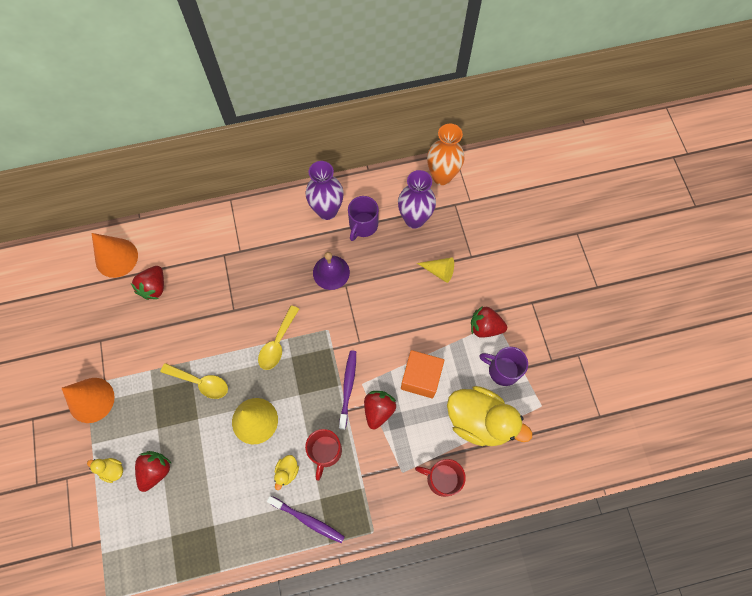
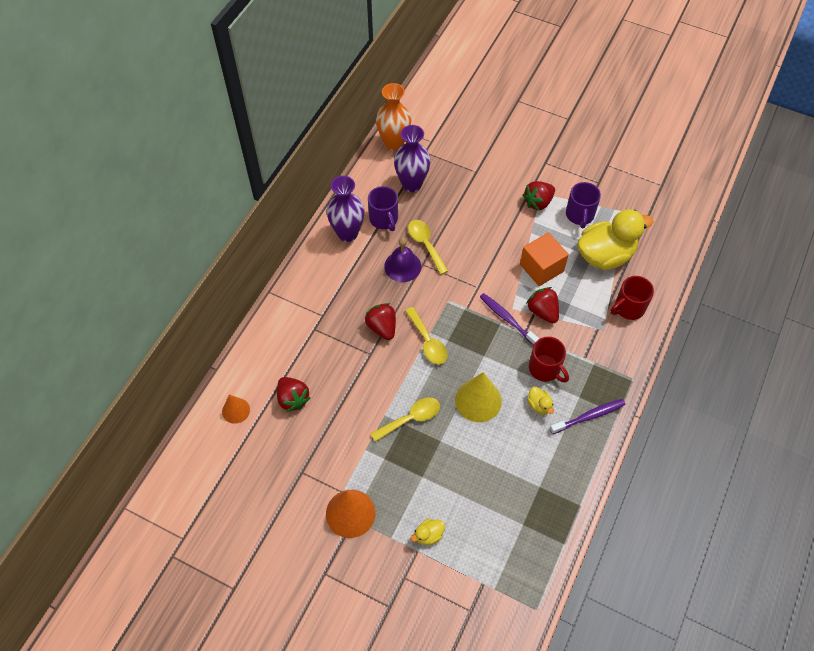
camera: 50 degrees left, 10 degrees down
(116, 257) = (236, 410): orange cone -> orange cone, size x0.59
(156, 470) = (458, 501): red strawberry -> red strawberry (382, 327)
(366, 273) = (425, 244): none -> yellow spoon
(439, 271) = (468, 198): yellow cone -> none
(502, 370) = (580, 215): purple mug -> purple mug turned 60 degrees counterclockwise

